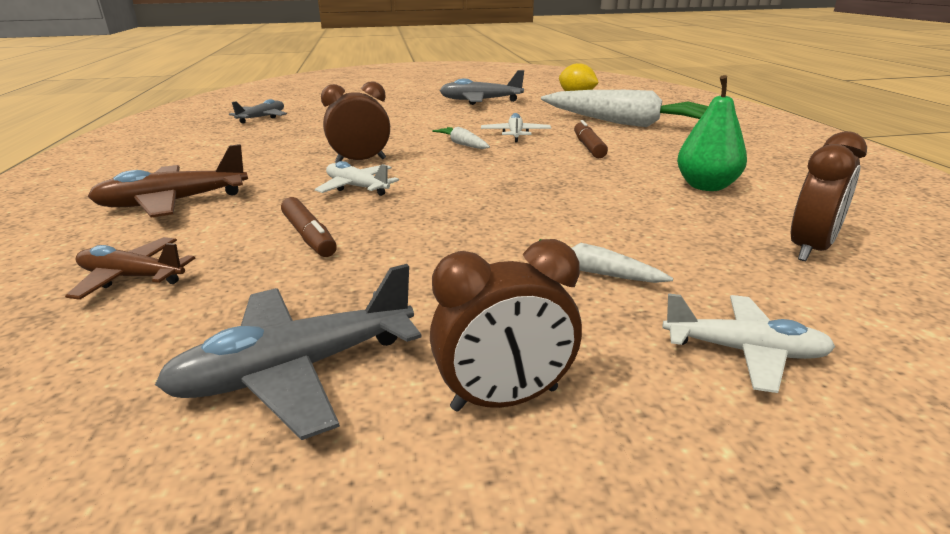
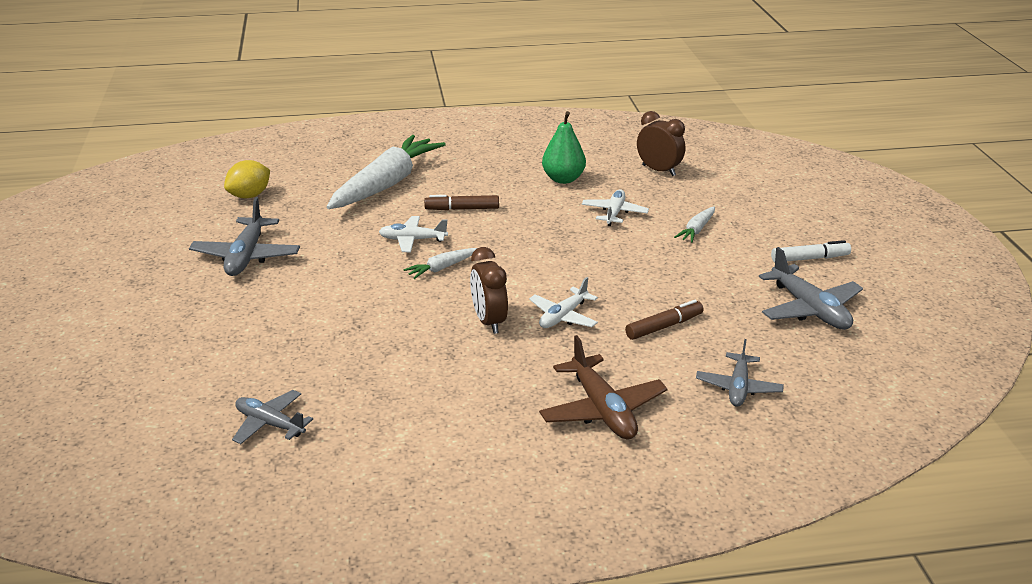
camera: 90 degrees left, 5 degrees up
(132, 277) = (738, 387): brown plane -> grey plane
(505, 399) = (809, 258): brown clock -> white marker
(744, 351) = (760, 206): white plane -> white plane (614, 213)

